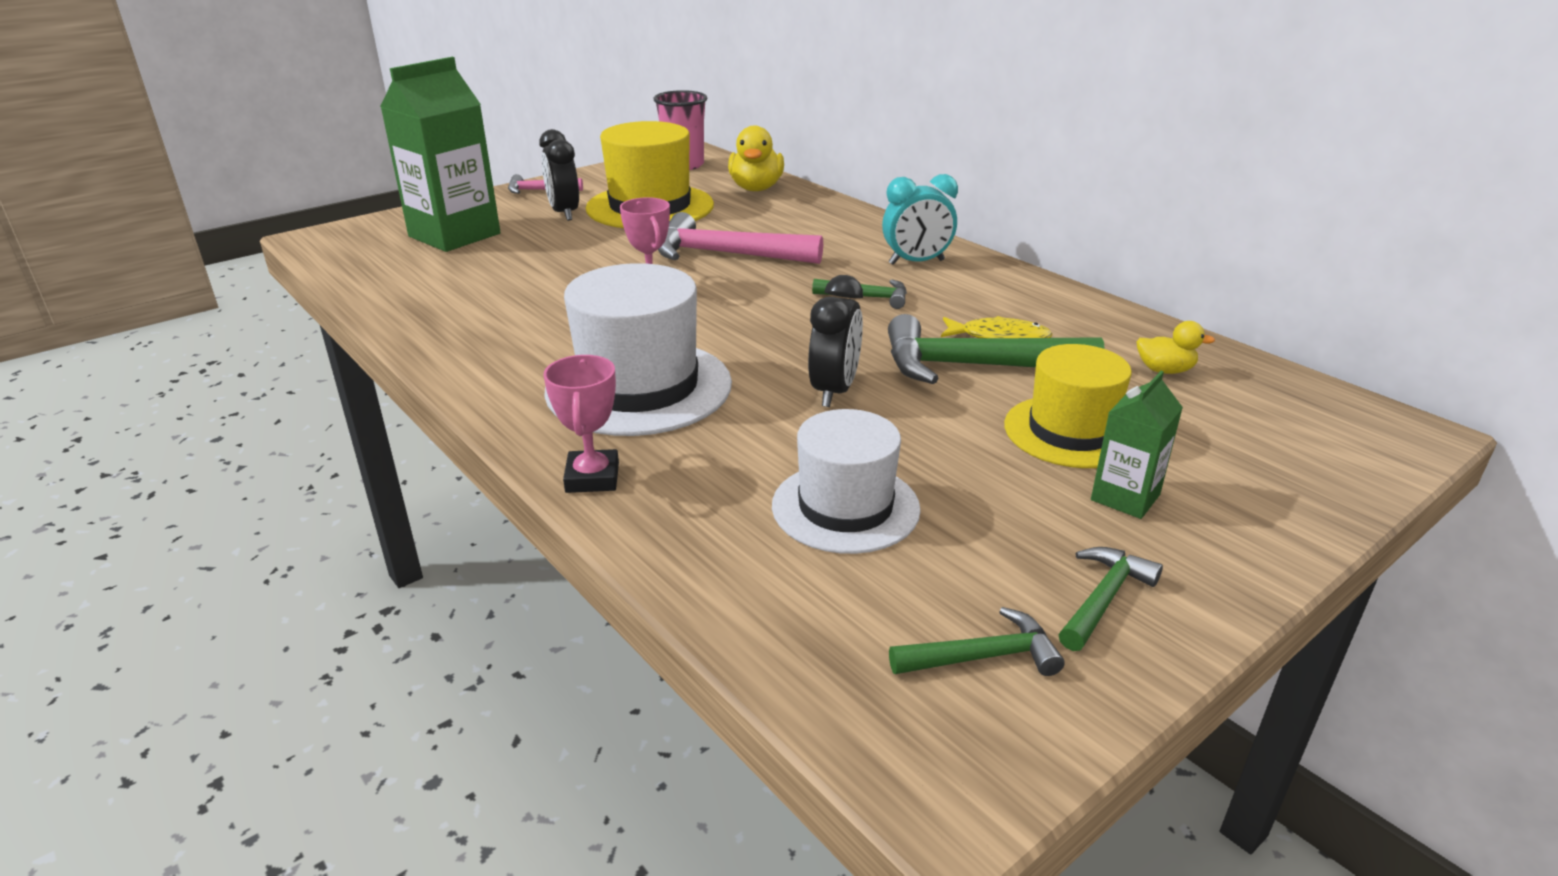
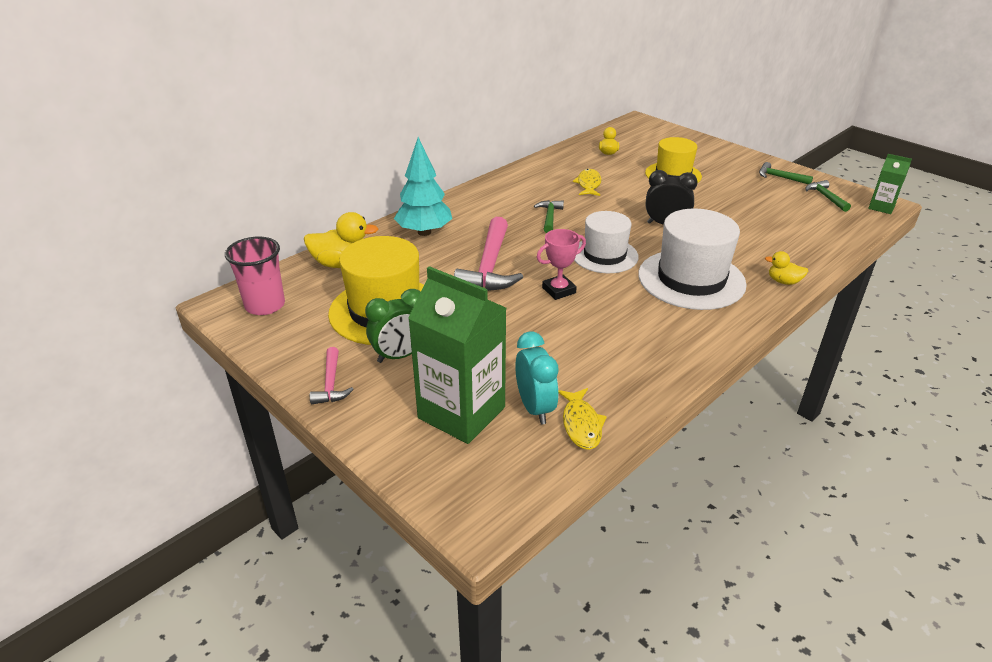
camera: 95 degrees left, 5 degrees up
(387, 283) = (581, 424): none -> yellow fish
(564, 213) = (400, 356): black clock -> green clock
(592, 477) = (783, 281): pink trophy -> yellow duck
(826, 223) = (424, 232): none -> turquoise tree
(845, 507) = (761, 220): white hat -> white hat (604, 255)
(916, 262) = (492, 202): turquoise clock -> turquoise clock (535, 408)
(975, 366) = (623, 191): green hammer -> none
(1125, 497) = (716, 169): green carton -> green carton (881, 207)

